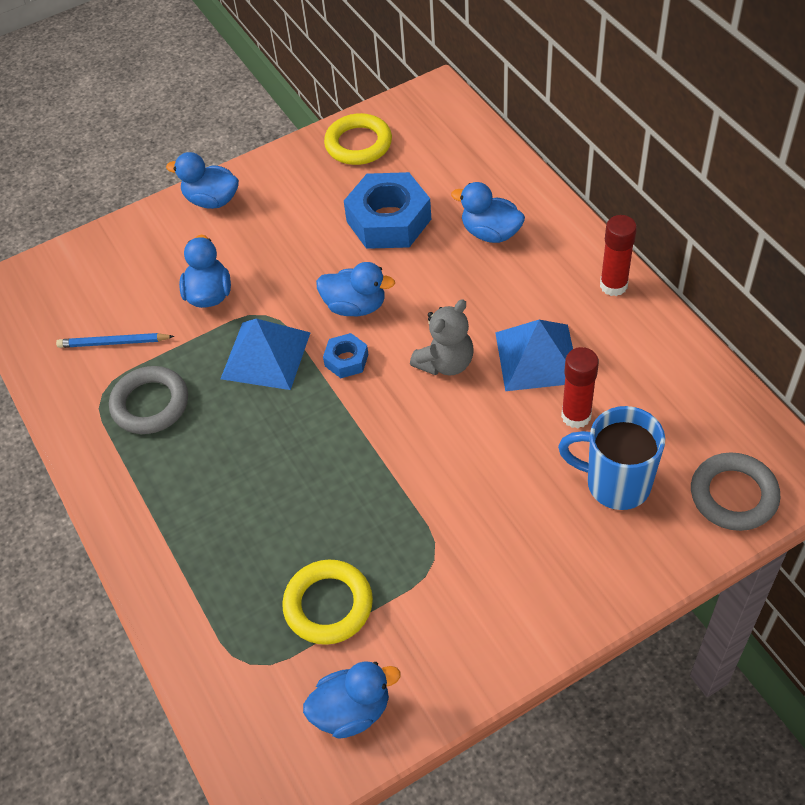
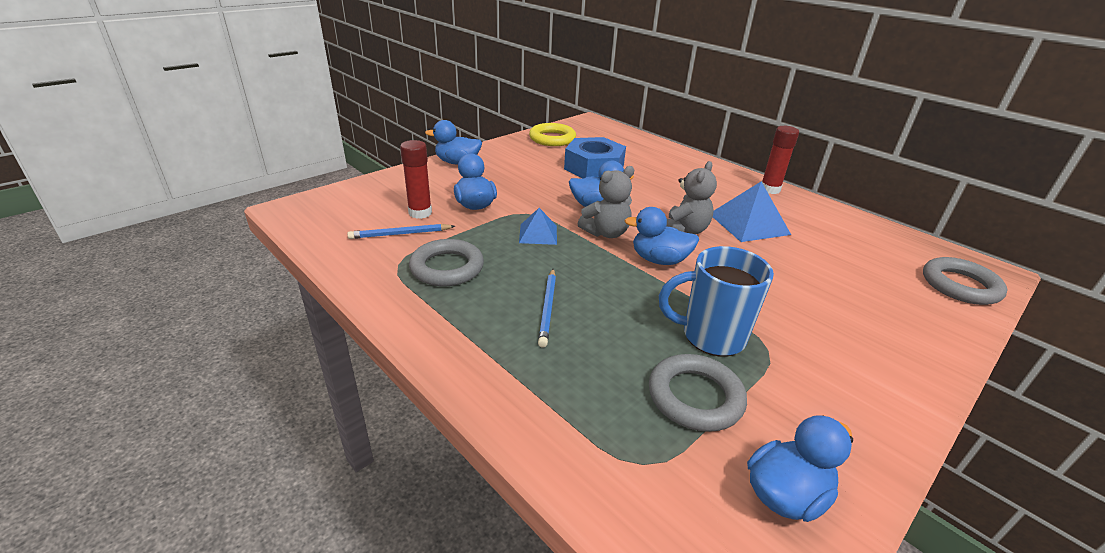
camera: 20 degrees left, 20 degrees down
(234, 476) = (547, 308): none -> blue pencil
(266, 355) = (538, 234): blue pyramid -> blue pyramid, size x0.60
(328, 605) = (695, 397): yellow ring -> grey ring
(346, 360) = (606, 233): blue nut -> grey teddy bear
(490, 233) = (668, 171): blue duck -> blue duck (659, 260)
(576, 416) = (804, 251): red glue stick -> red glue stick (420, 213)
(615, 483) = (869, 286): blue mug -> blue mug (711, 336)

